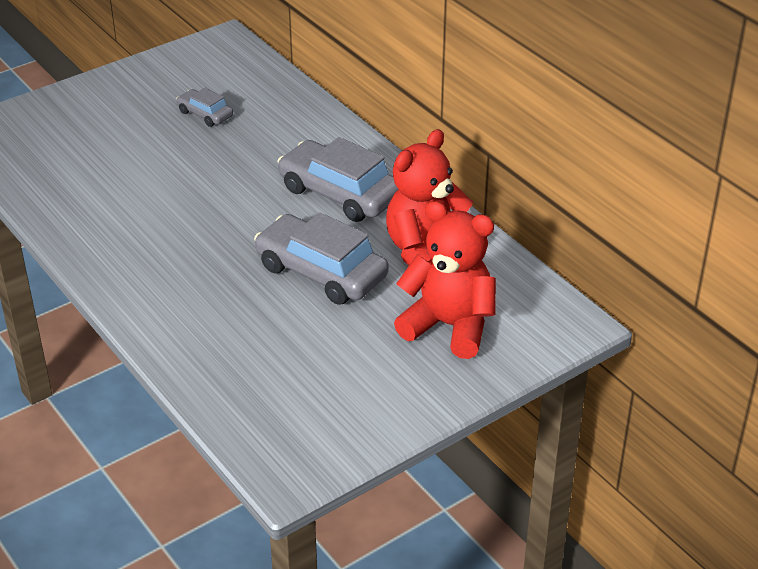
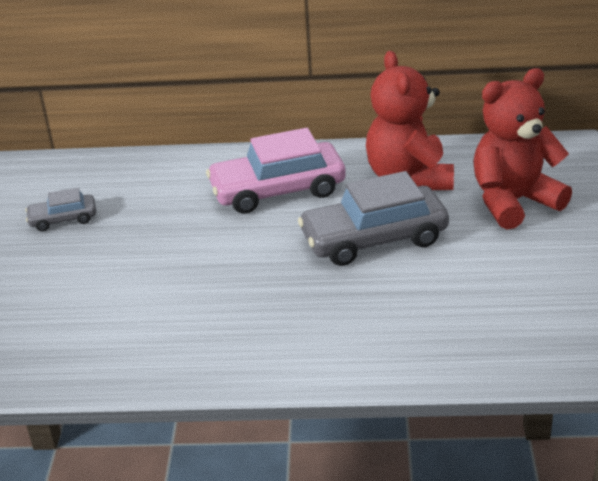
camera: 50 degrees left, 5 degrees down
(340, 193) = (278, 190): grey car -> pink car

